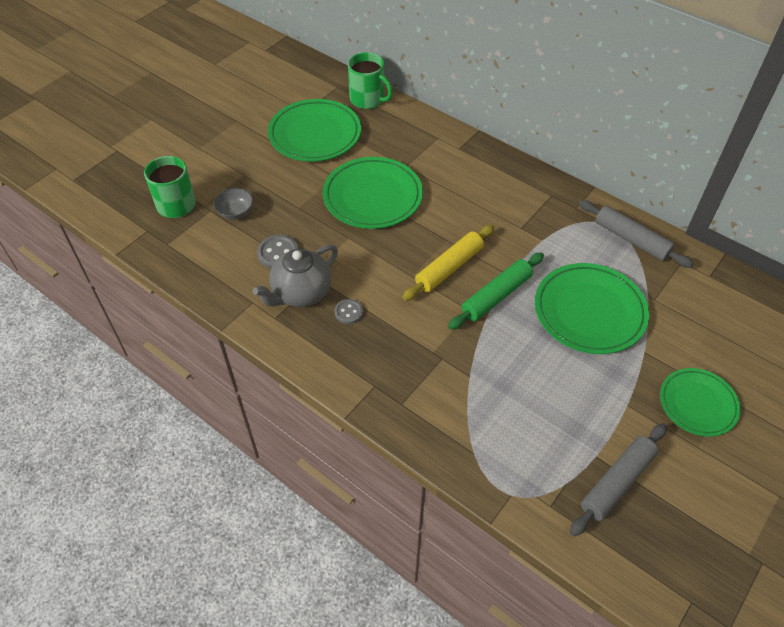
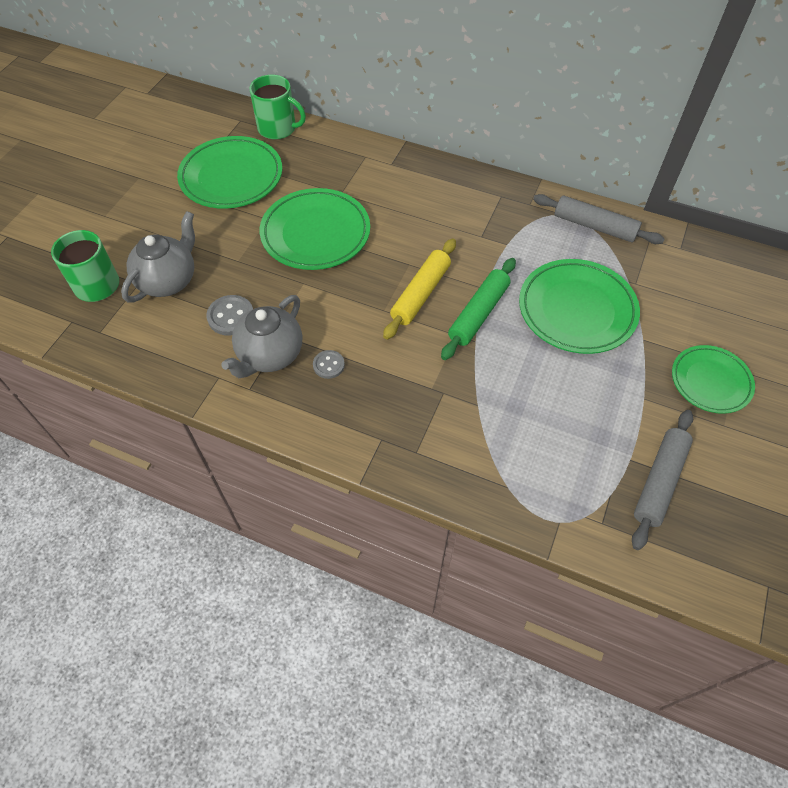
camera: 15 degrees left, 5 degrees up
(235, 212) = (168, 280): grey bowl -> grey teapot

